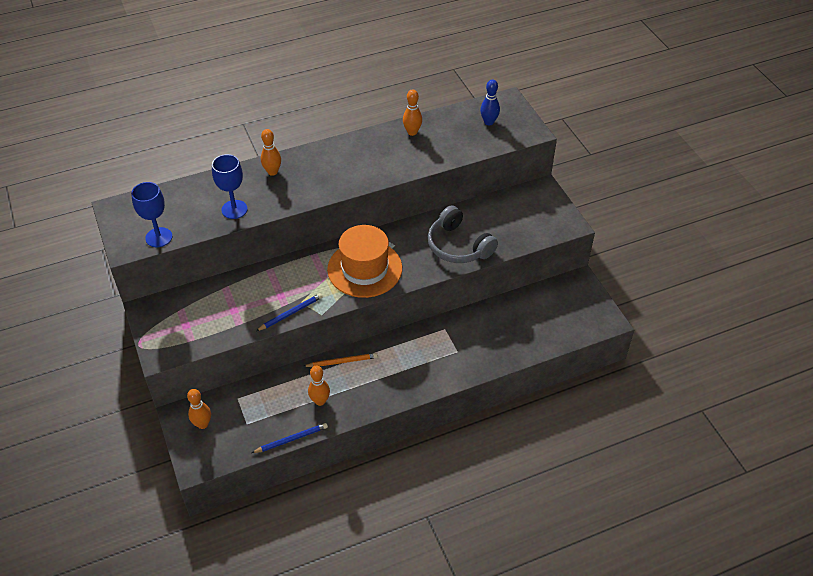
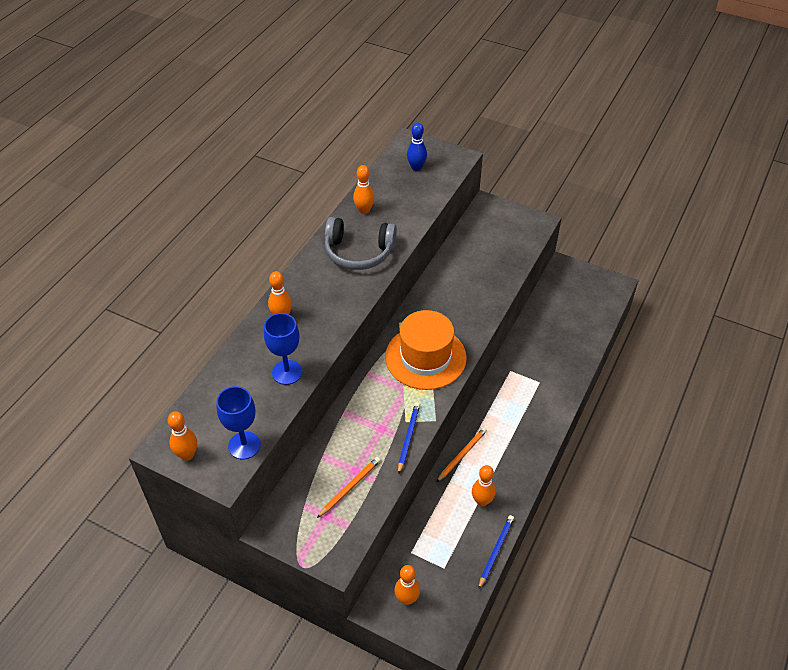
camera: 40 degrees left, 0 degrees up
(122, 221) = (187, 455): none -> orange bowling pin
(218, 318) = (350, 487): none -> orange pencil
(458, 246) = (477, 290): grey headphones -> grey headphones (358, 252)

